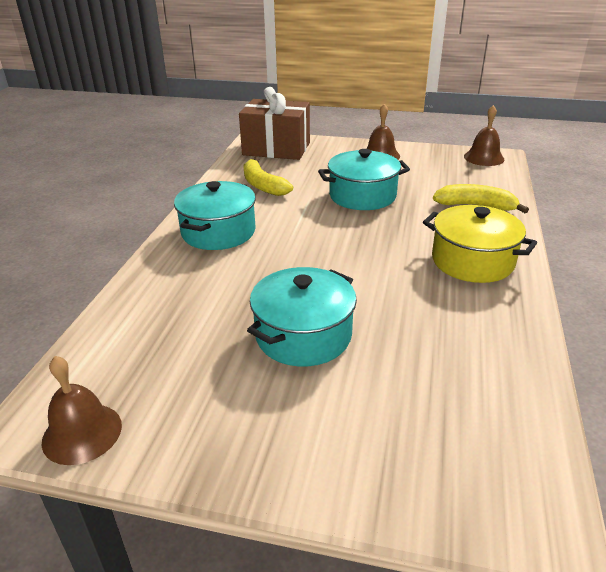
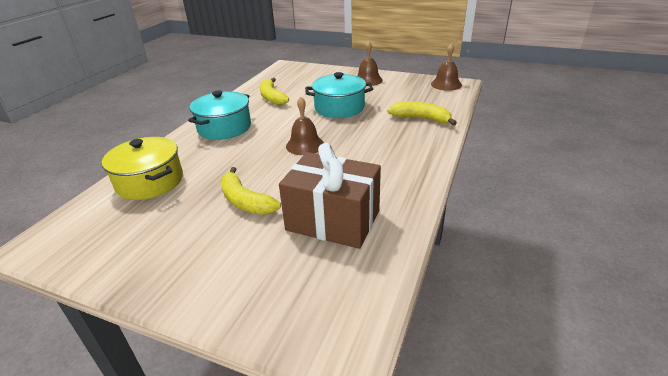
camera: 10 degrees right, 0 degrees up
(82, 433) = (65, 252): brown bell -> brown bell (305, 145)
(276, 149) = (295, 73): brown gift -> brown gift (333, 220)
(303, 335) = (245, 201): turquoise pot -> yellow banana
(472, 261) = (396, 158): yellow pot -> yellow pot (150, 182)

